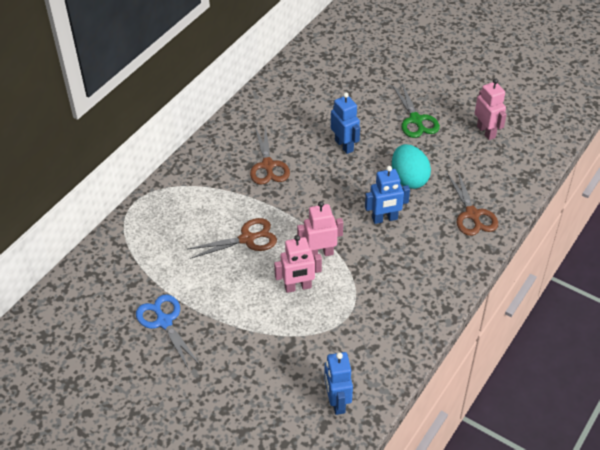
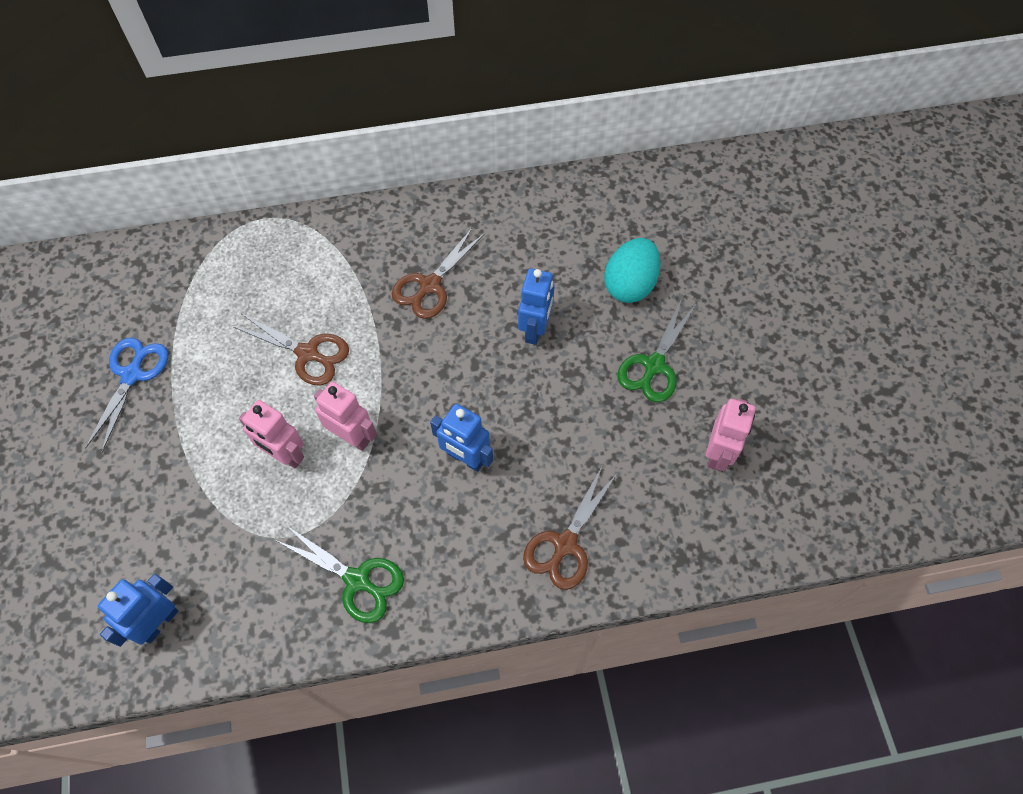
camera: 45 degrees right, 15 degrees up
(404, 304) = (357, 580): none -> green scissors
(409, 179) = (552, 433): turquoise egg -> turquoise egg (630, 285)

